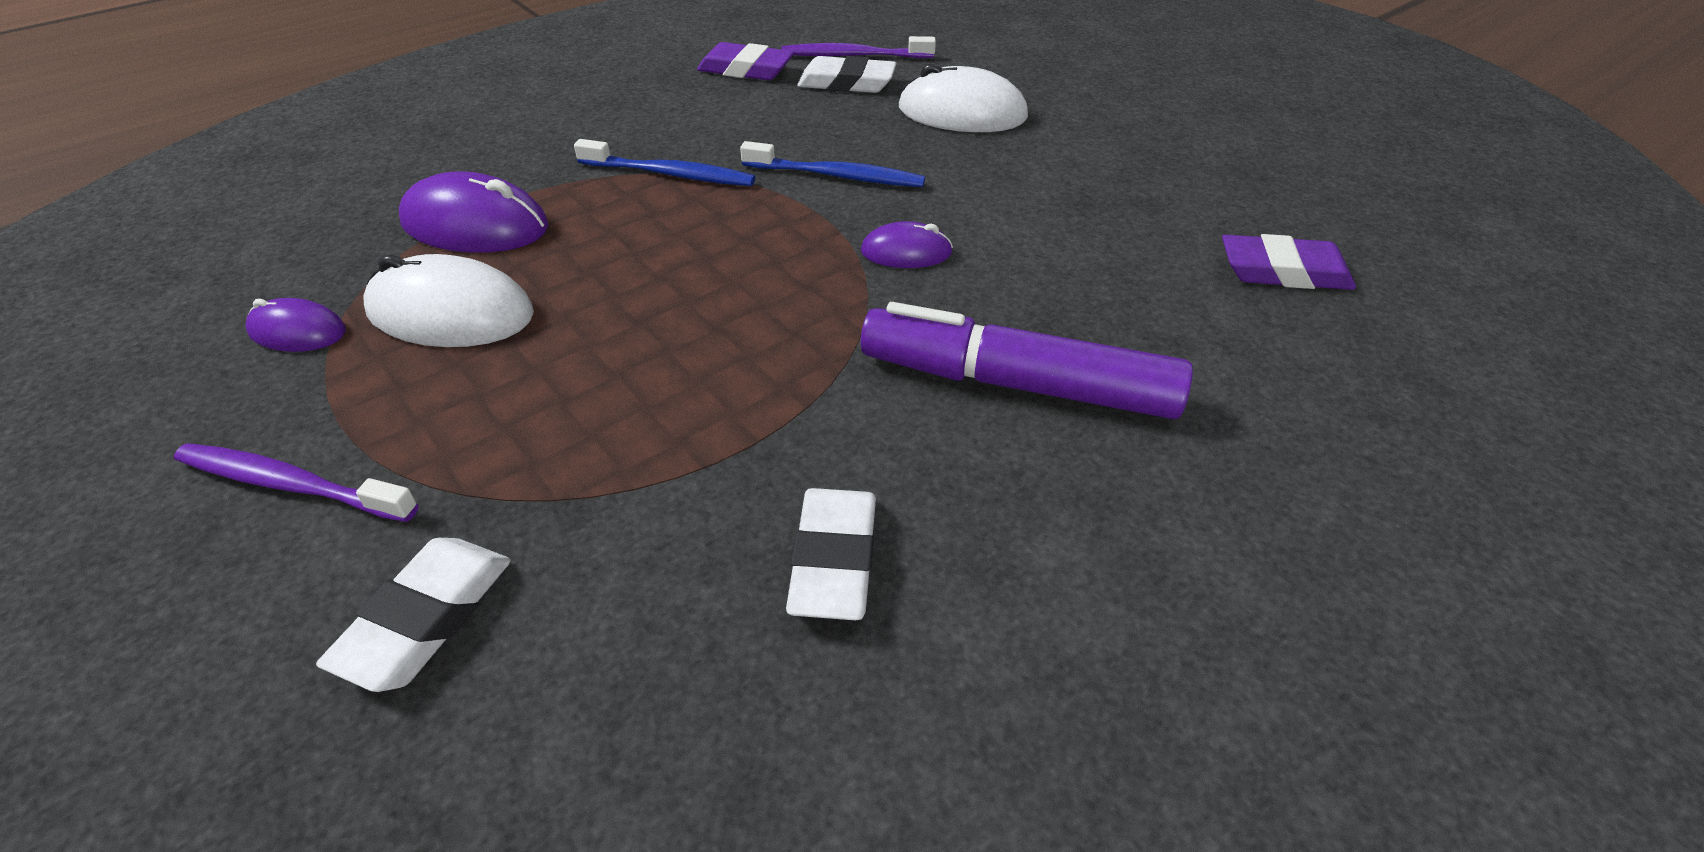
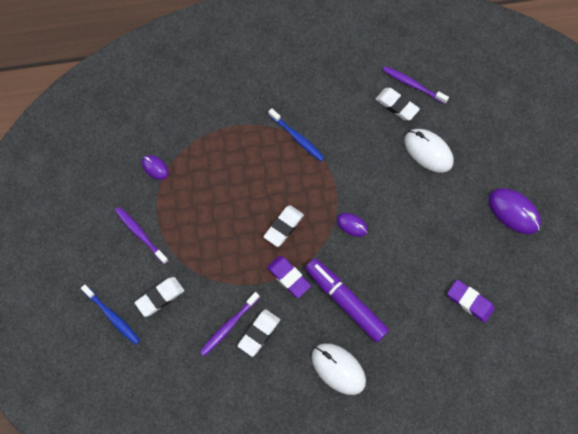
camera: 30 degrees right, 25 degrees up
(451, 313) = (199, 181): white mouse -> white mouse (338, 369)
(475, 225) = (221, 137): purple mouse -> purple mouse (513, 212)
(721, 586) = (229, 326): none -> purple toothbrush
(740, 312) = (283, 227): none -> white eraser
(746, 69) = (362, 74): purple eraser -> purple eraser (288, 277)
(836, 176) = (354, 169): blue toothbrush -> blue toothbrush (112, 316)

